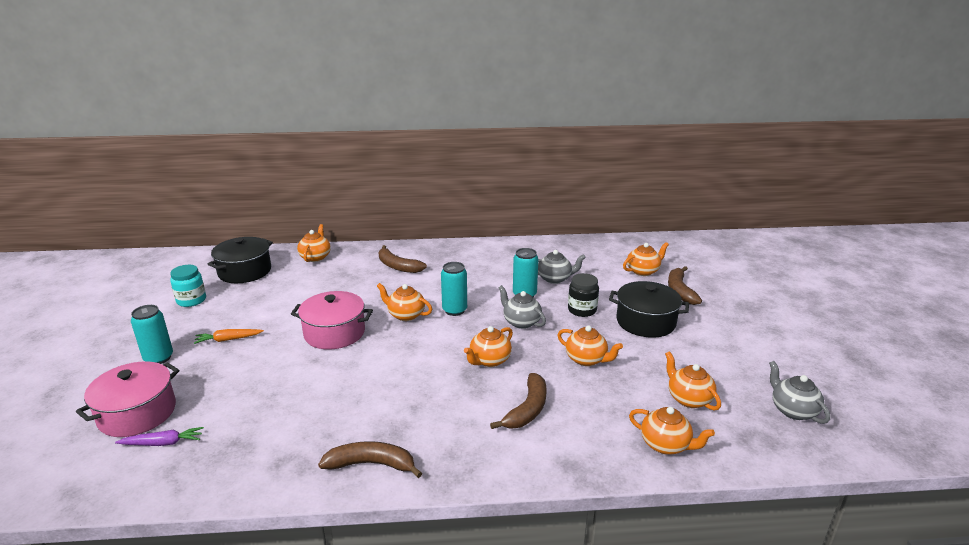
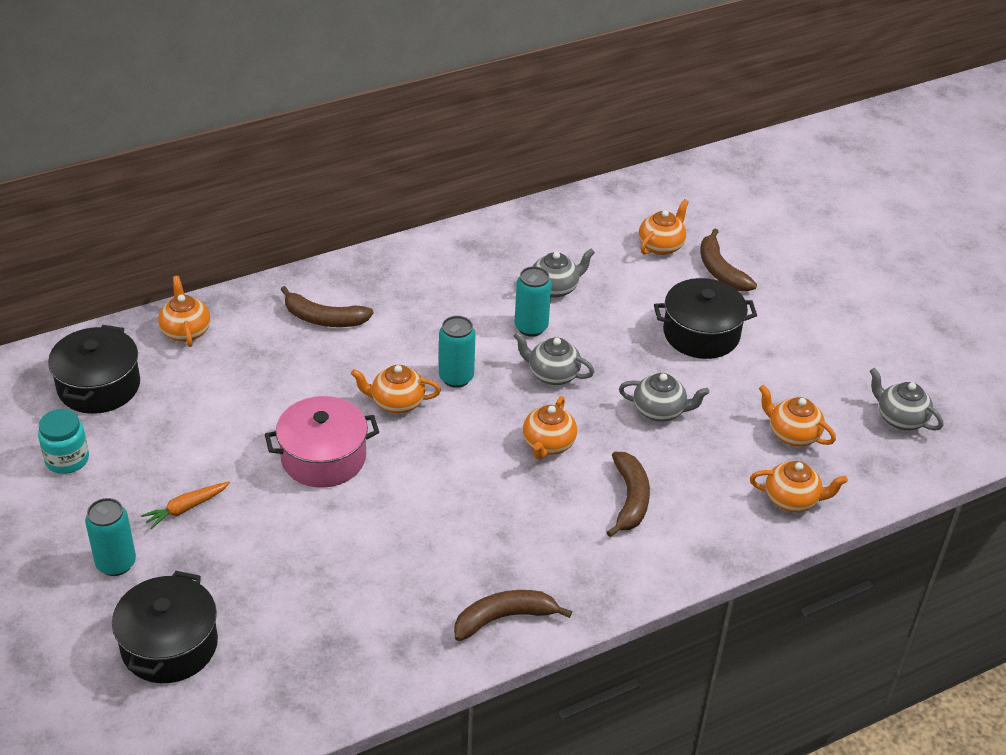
camera: 25 degrees left, 15 degrees up
(137, 413) = (169, 645): pink pot -> black pot
(163, 443) = (241, 670): purple carrot -> none
(582, 310) = (616, 334): black jar -> none
(586, 359) = (660, 411): orange teapot -> grey teapot

